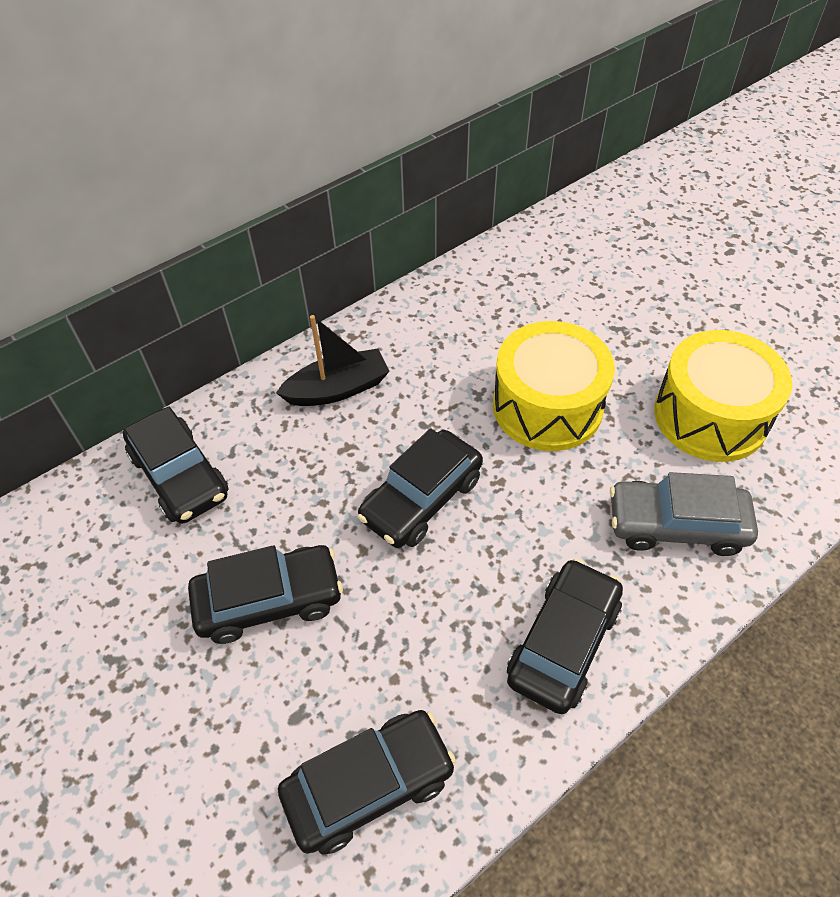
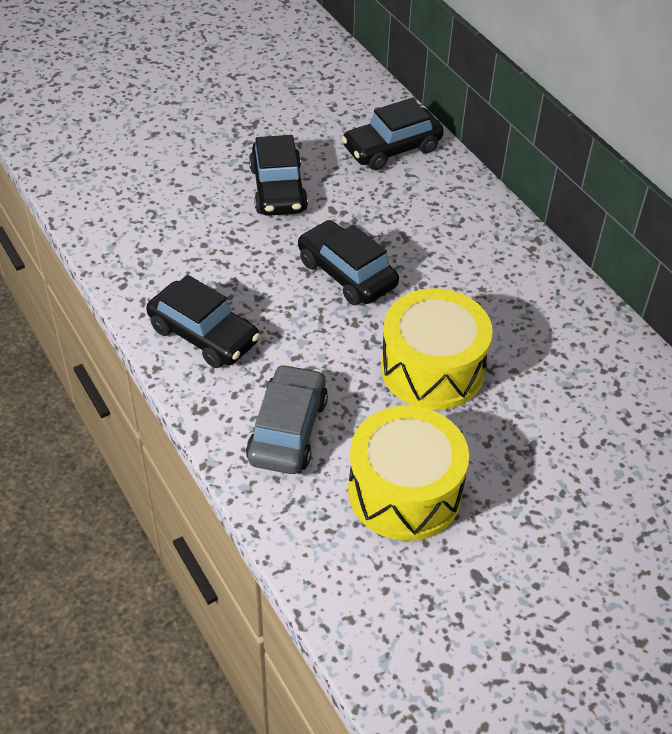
camera: 95 degrees right, 5 degrees down
(337, 389) = (468, 235): black boat -> none
(369, 784) = (139, 226): black car -> none

